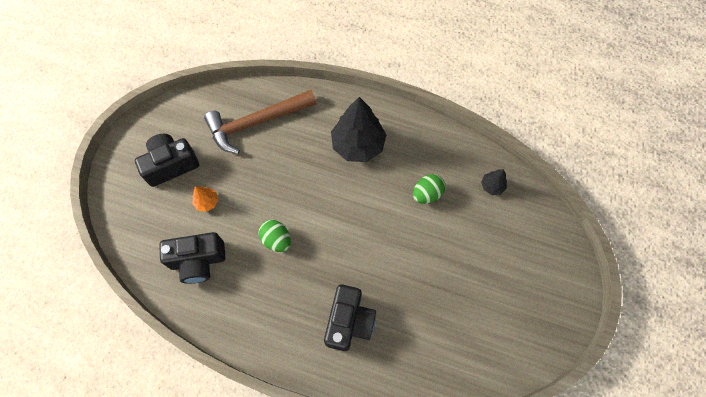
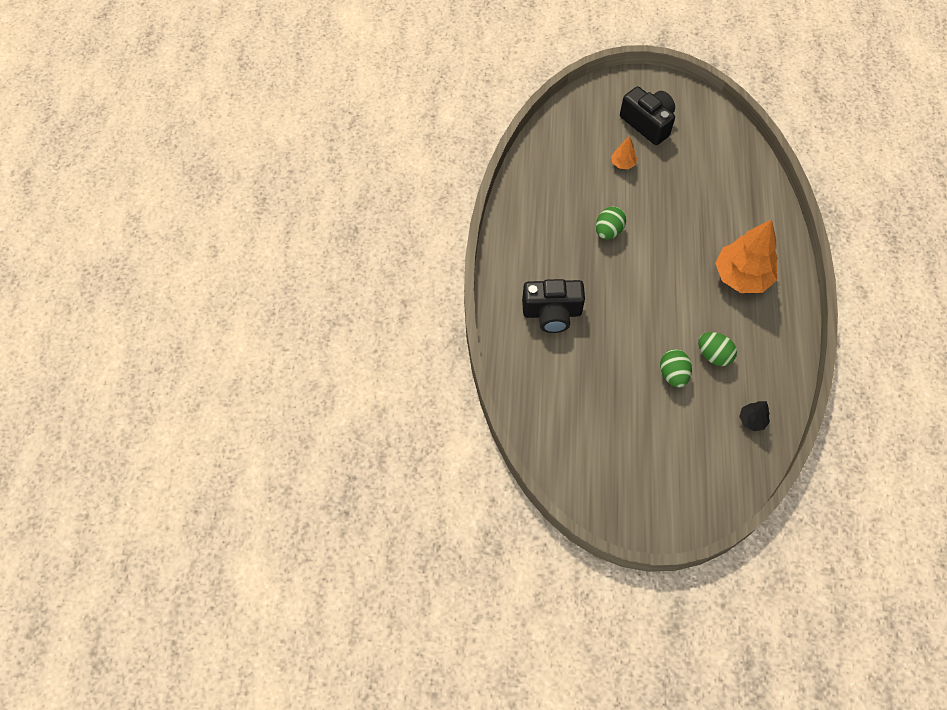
camera: 75 degrees right, 5 degrees down
(198, 261) = (564, 174): black camera -> none
(256, 122) = (725, 179): brown hammer -> none
(358, 145) = (742, 276): black tree -> orange tree
(437, 233) = (673, 374): none -> green egg

